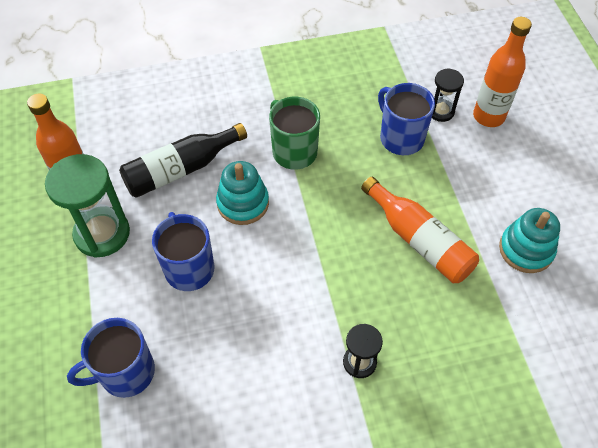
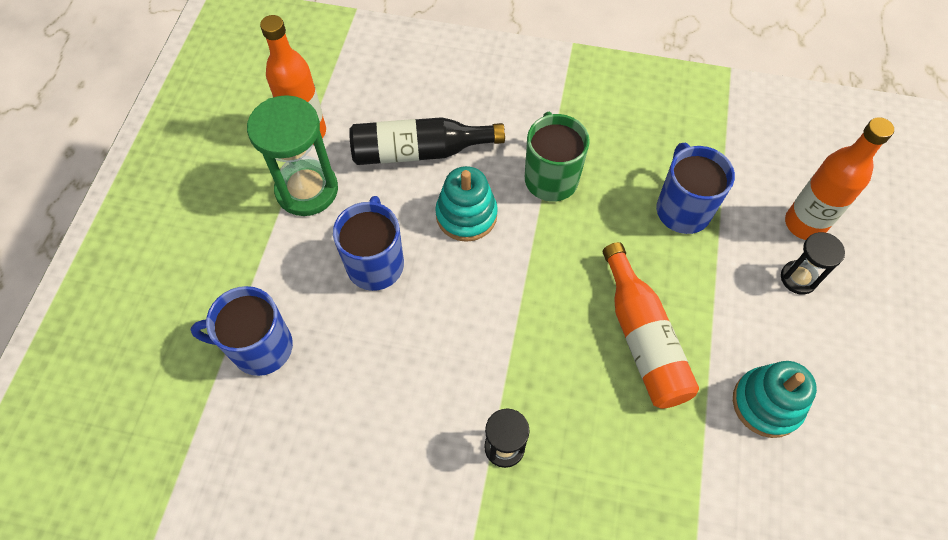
camera: 25 degrees right, 5 degrees up
(441, 111) = (747, 196): black hourglass -> black hourglass (798, 278)

